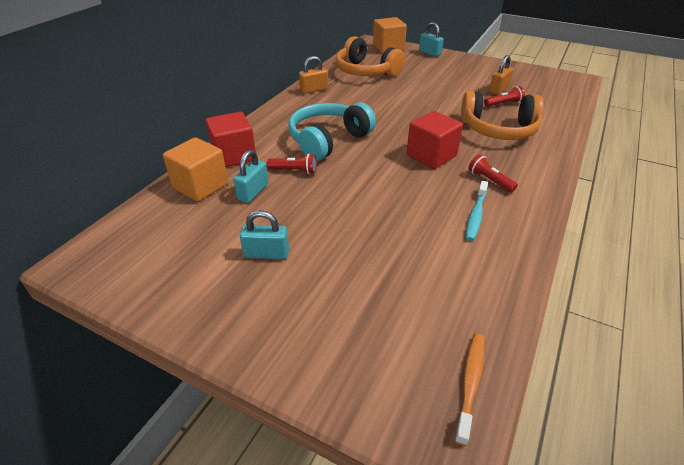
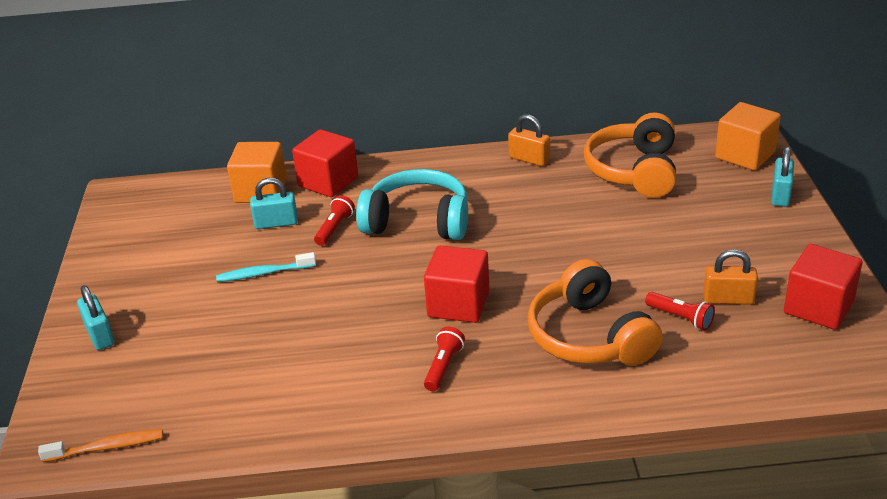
camera: 60 degrees right, 5 degrees down
(266, 253) = (192, 274): turquoise padlock -> turquoise padlock (100, 335)
(294, 171) = (335, 228): red flashlight -> red flashlight turned 135 degrees counterclockwise
(476, 215) = (358, 378): turquoise toothbrush -> turquoise toothbrush (263, 273)
(522, 75) = (818, 307): none -> red cube

